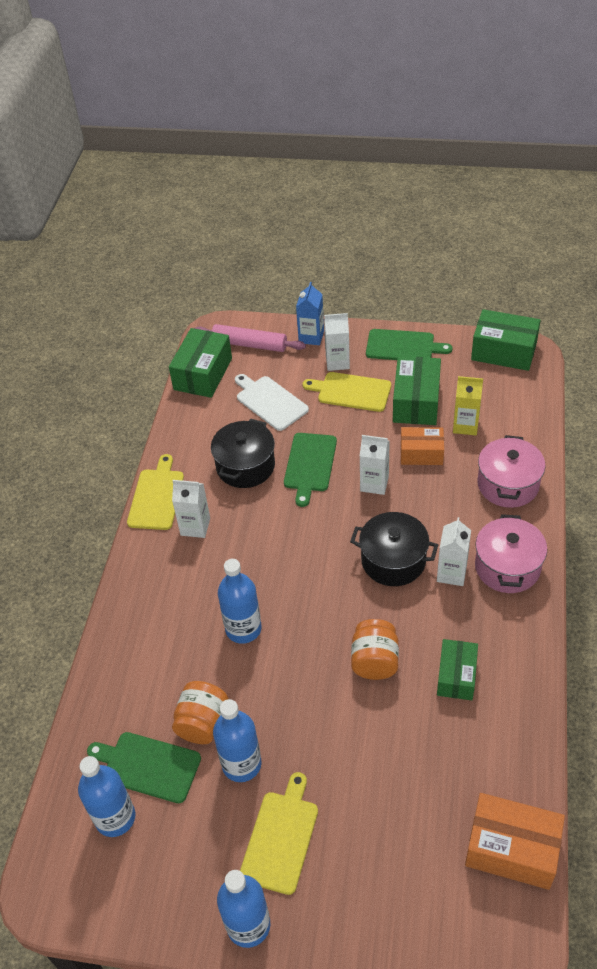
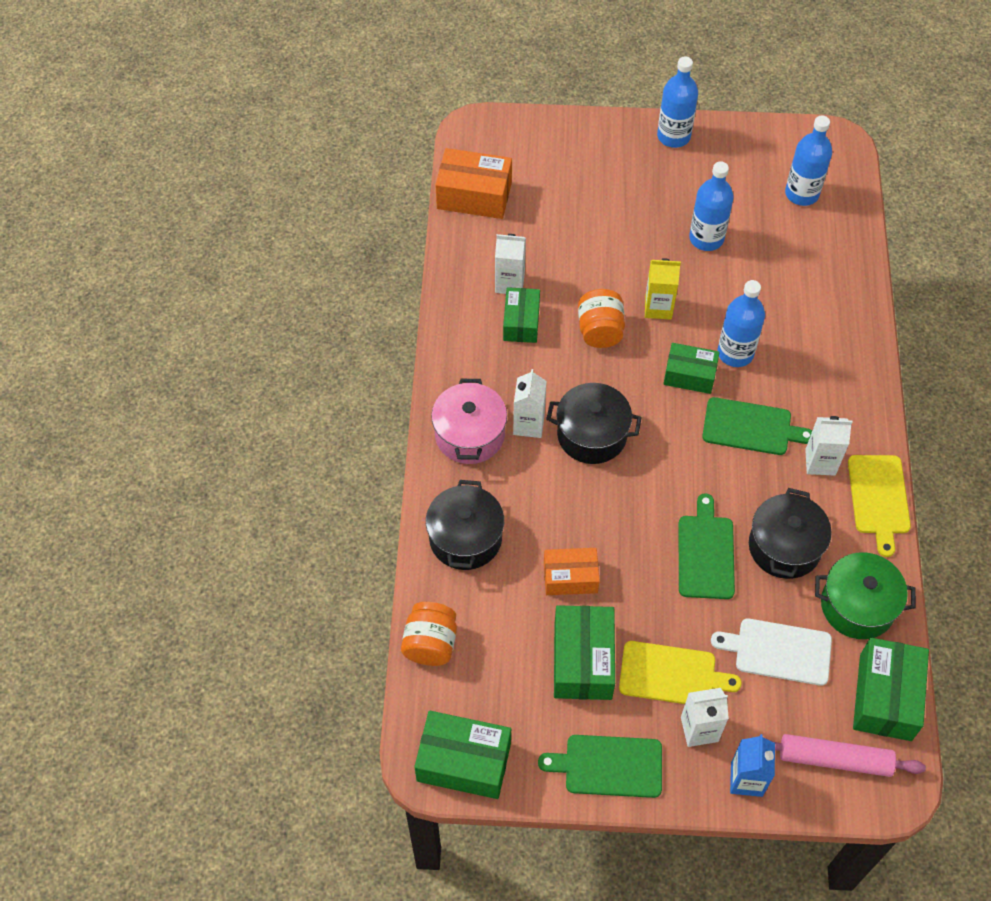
camera: 170 degrees right, 10 degrees up
(148, 766) = (788, 231): green cutting board -> green cutting board (751, 427)
(202, 426) = (857, 606): none -> green pot
(203, 723) = (750, 267): orange jar -> orange jar (430, 643)
(270, 402) = (778, 651): white cutting board -> white cutting board turned 150 degrees clockwise
(281, 837) = (660, 190): yellow cutting board -> none
(293, 610) = (689, 375): none -> green box
(374, 483) = (623, 530): white carton -> white carton (509, 283)
(465, 425) = (516, 624): yellow carton -> yellow carton (658, 307)
(508, 484) = (465, 538): pink pot -> black pot

